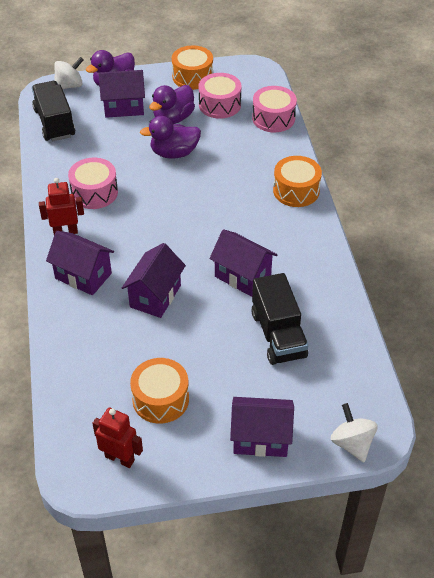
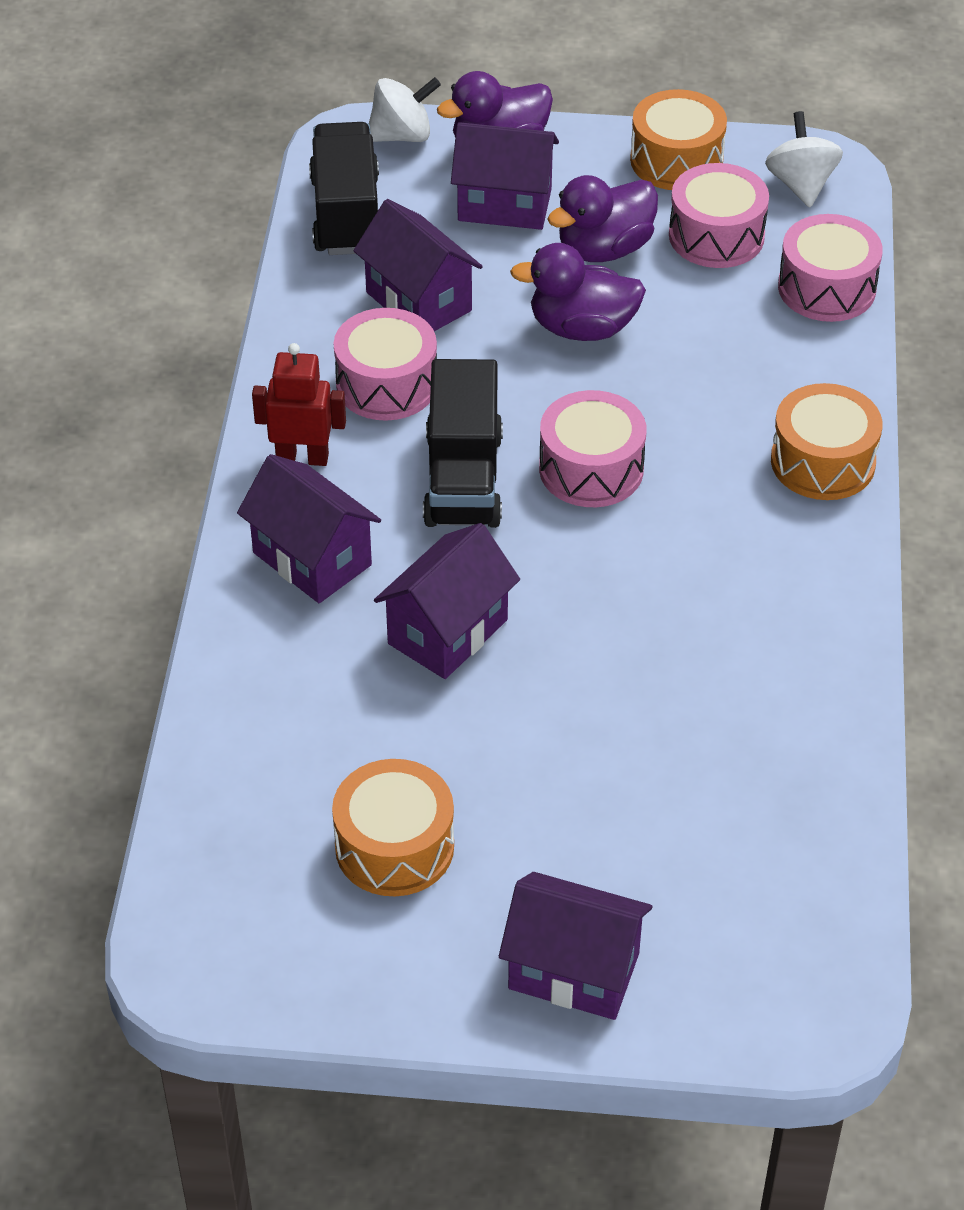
camera: 15 degrees right, 0 degrees up
(120, 458) = (278, 945): red robot -> none
(197, 212) = (591, 469): none -> pink drum
(242, 276) = (644, 627): purple house -> purple house (418, 301)
(278, 335) = (680, 766): black truck -> black truck (463, 479)
(352, 443) = (761, 1024): white spinning top -> white spinning top (801, 184)

